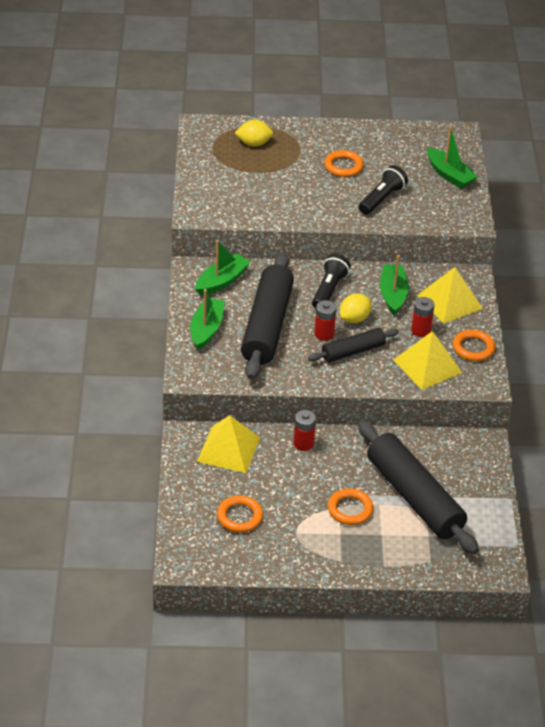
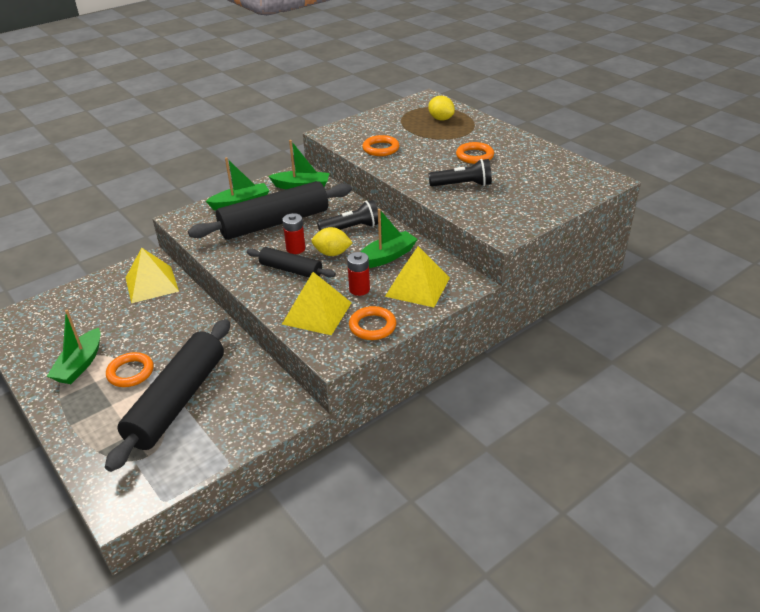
camera: 55 degrees right, 5 degrees down
(239, 516) = (77, 323): orange ring -> orange ring (381, 149)
(303, 443) = (191, 313): red battery -> none
(449, 175) = (545, 198): green boat -> green boat (80, 364)

